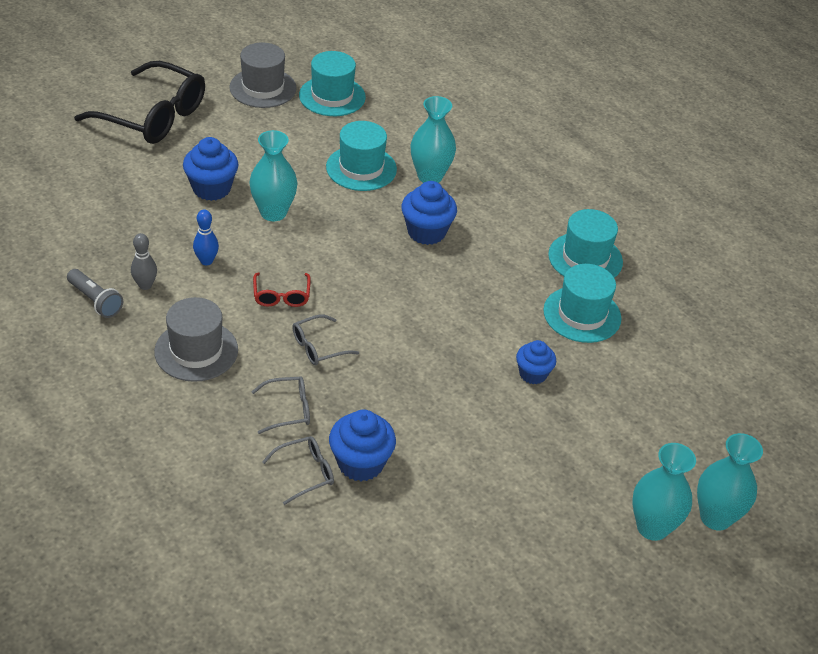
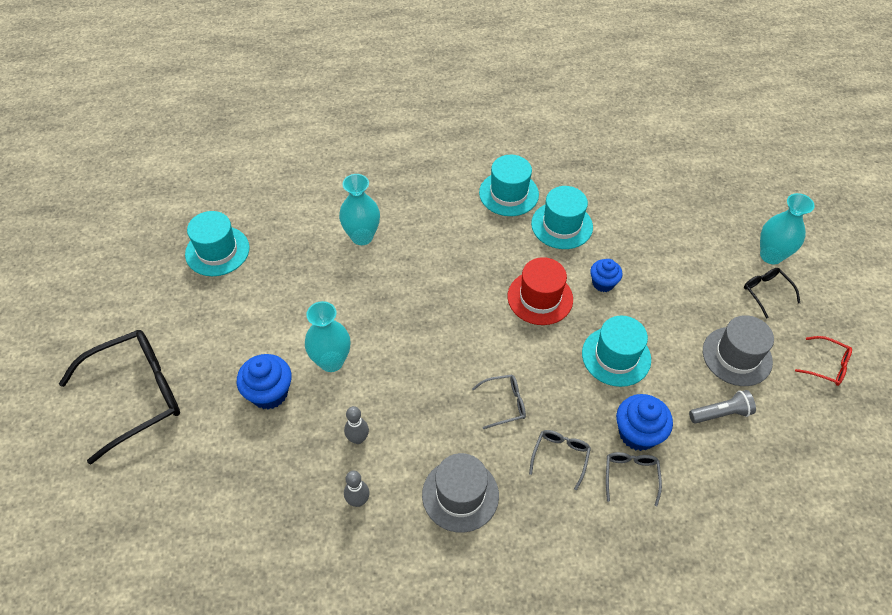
camera: 55 degrees left, 10 degrees up
(95, 301) = (353, 551): grey flashlight -> grey flashlight (721, 413)
(206, 261) = (358, 438): blue bowling pin -> grey bowling pin
(263, 88) = (166, 294): grey hat -> grey hat (737, 356)
(281, 296) = (433, 402): red glasses -> red glasses (827, 366)
(318, 347) = (504, 403): grey glasses -> grey glasses turned 105 degrees counterclockwise
(361, 168) = (321, 275): turquoise hat -> turquoise hat (616, 356)
(426, 232) = (422, 270): blue cupcake -> none
(469, 330) = (540, 298): none -> red hat
(652, 527) = (766, 292): turquoise vase -> black glasses

